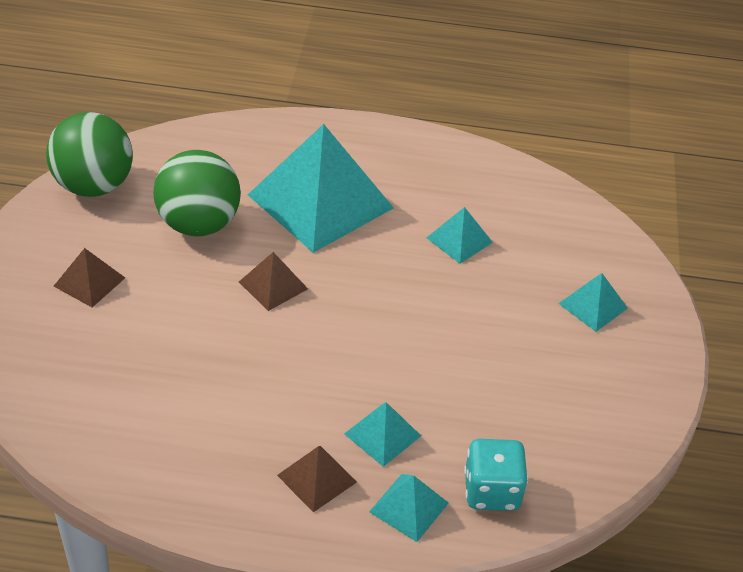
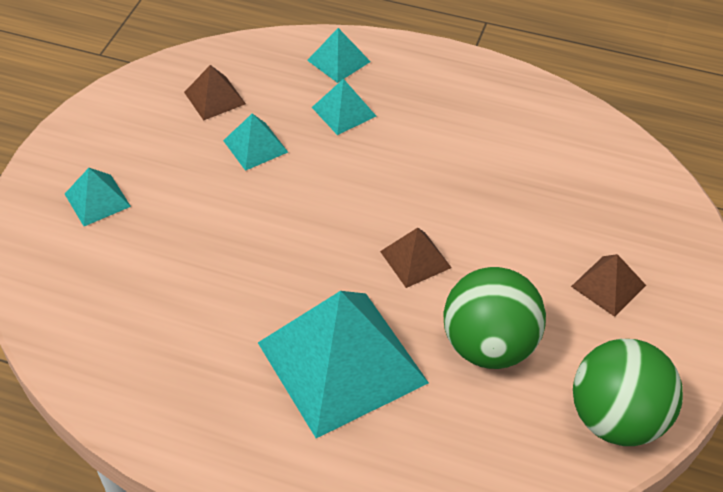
camera: 165 degrees left, 5 degrees up
(317, 478) = (406, 87): brown pyramid -> brown pyramid (214, 98)
(459, 240) = (198, 290): turquoise pyramid -> turquoise pyramid (255, 146)
(491, 491) = (270, 63): turquoise dice -> none

